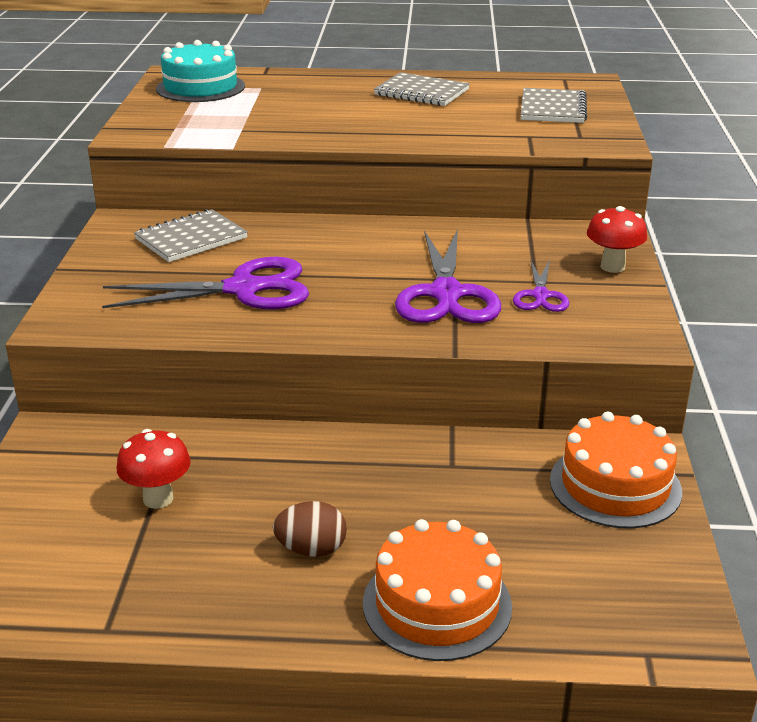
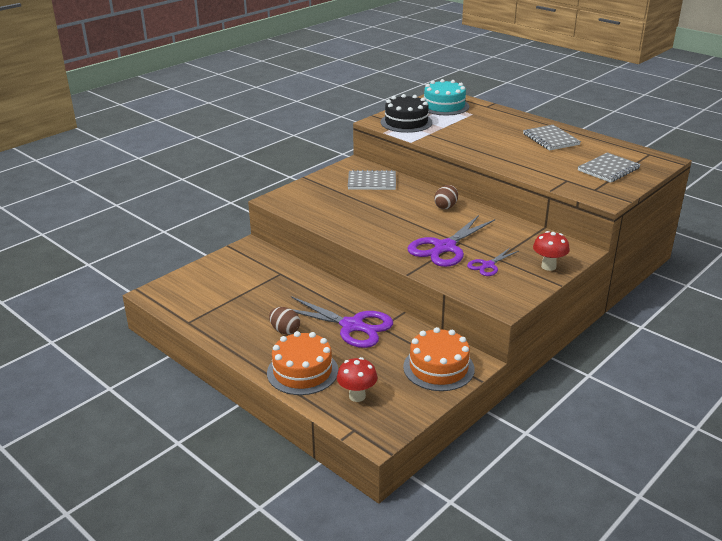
camera: 40 degrees right, 0 degrees up
(158, 499) = (257, 287): red mushroom -> red mushroom (357, 396)
(178, 123) = (406, 122): none -> black cake
(243, 289) = (361, 212): purple scissors -> purple scissors (352, 326)
(358, 236) = (446, 207): none -> brown egg

